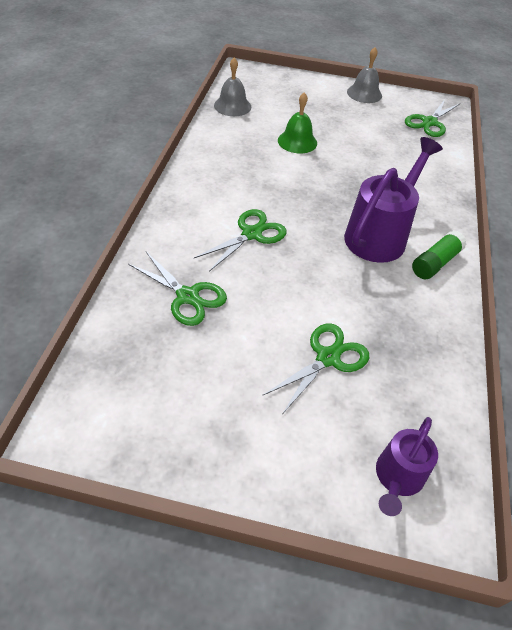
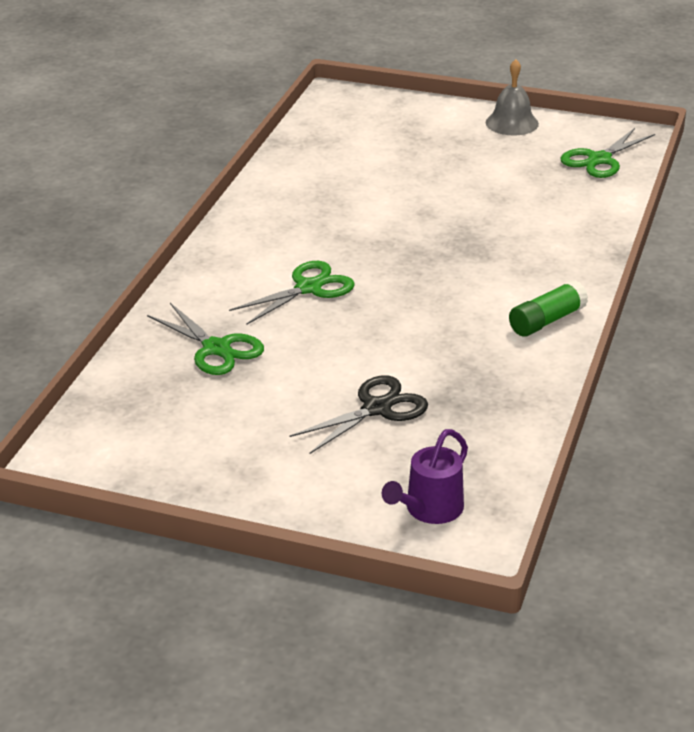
camera: 10 degrees right, 15 degrees down
(232, 106) = (311, 141): grey bell -> none
(297, 141) = (395, 184): green bell -> none
(328, 357) = (377, 408): green scissors -> black scissors
(380, 234) = (481, 290): purple watering can -> none

